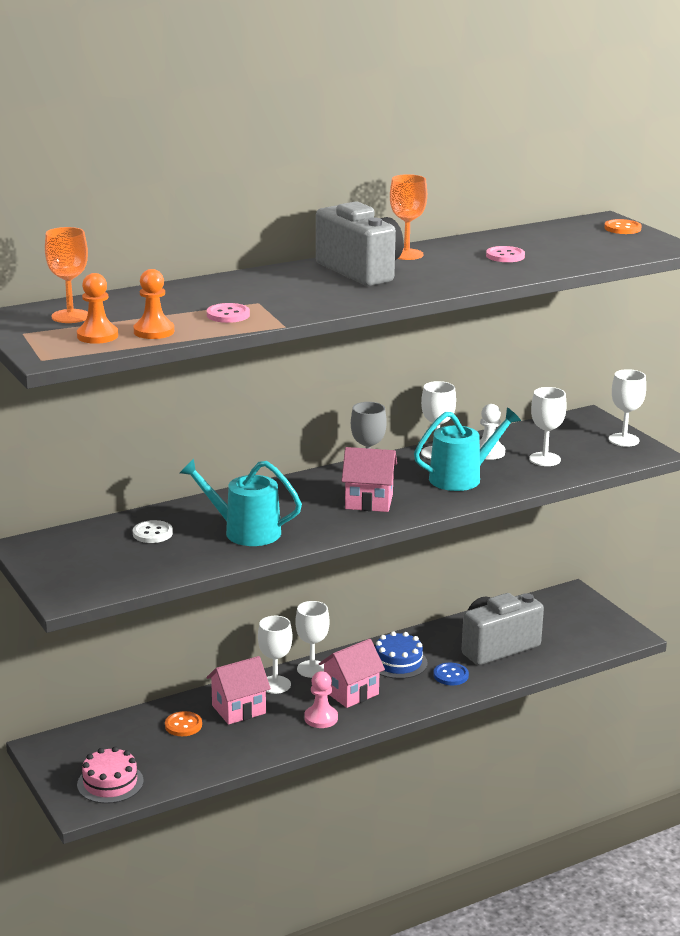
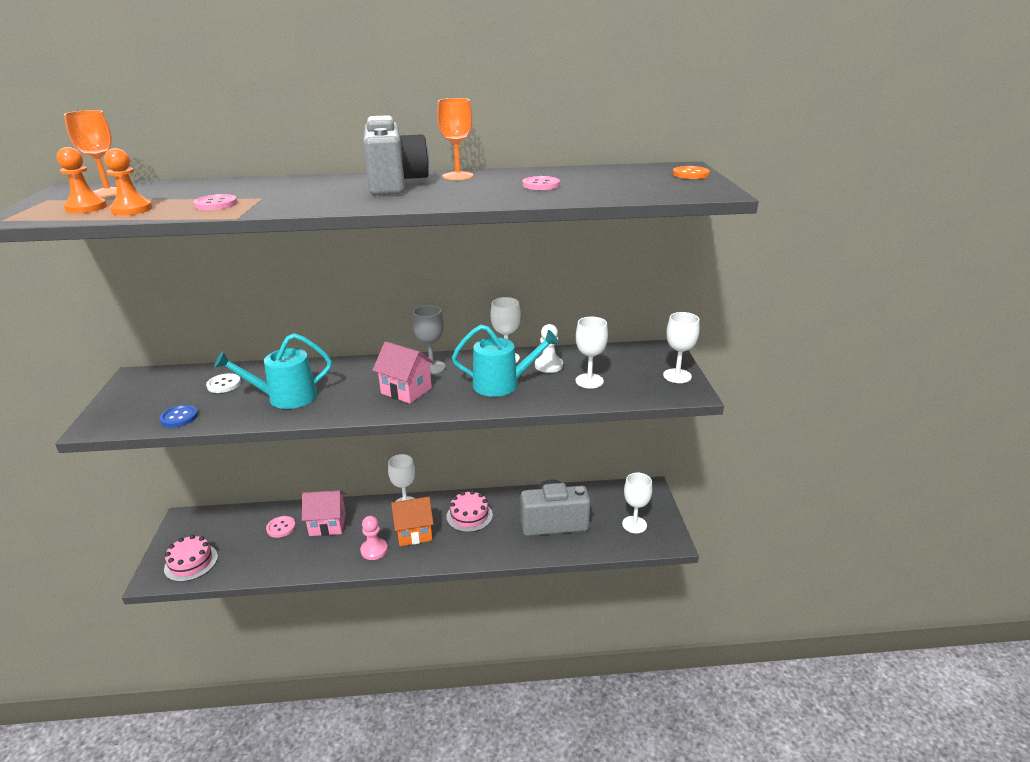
camera: 25 degrees right, 5 degrees up
(183, 725) = (281, 527): orange button -> pink button
(245, 531) = (286, 397): turquoise watering can -> turquoise watering can turned 60 degrees counterclockwise
(275, 685) = (370, 511): white goblet -> white goblet (634, 524)
(351, 692) = (414, 533): pink house -> orange house
(398, 662) = (469, 516): blue cake -> pink cake
(450, 675) = (498, 539): blue button -> blue button (179, 417)

